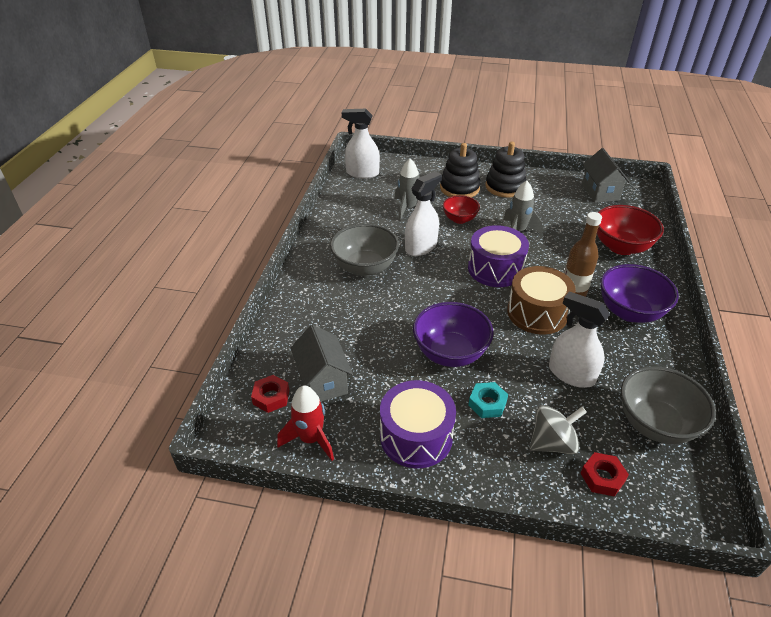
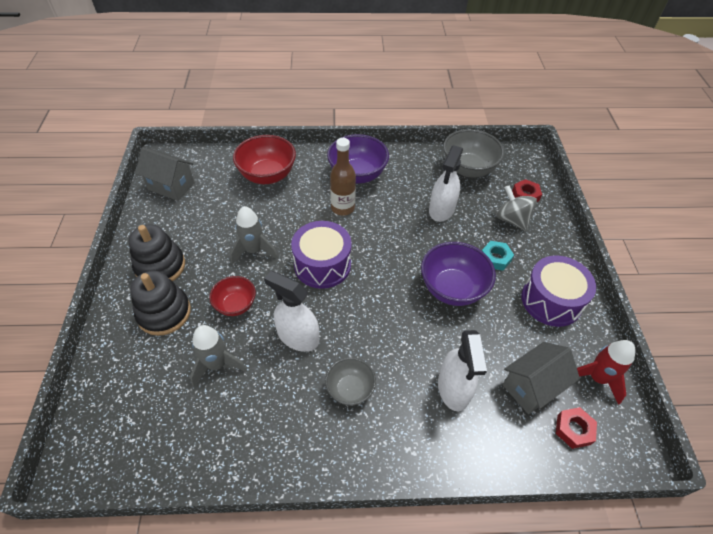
camera: 105 degrees left, 10 degrees up
(362, 173) = (119, 448): white spray bottle -> white spray bottle (453, 388)
(365, 267) = (350, 389): grey bowl -> grey bowl, size x0.60
(537, 313) = (378, 231): brown drum -> none
(600, 192) = (171, 186): grey house -> grey house turned 45 degrees clockwise

